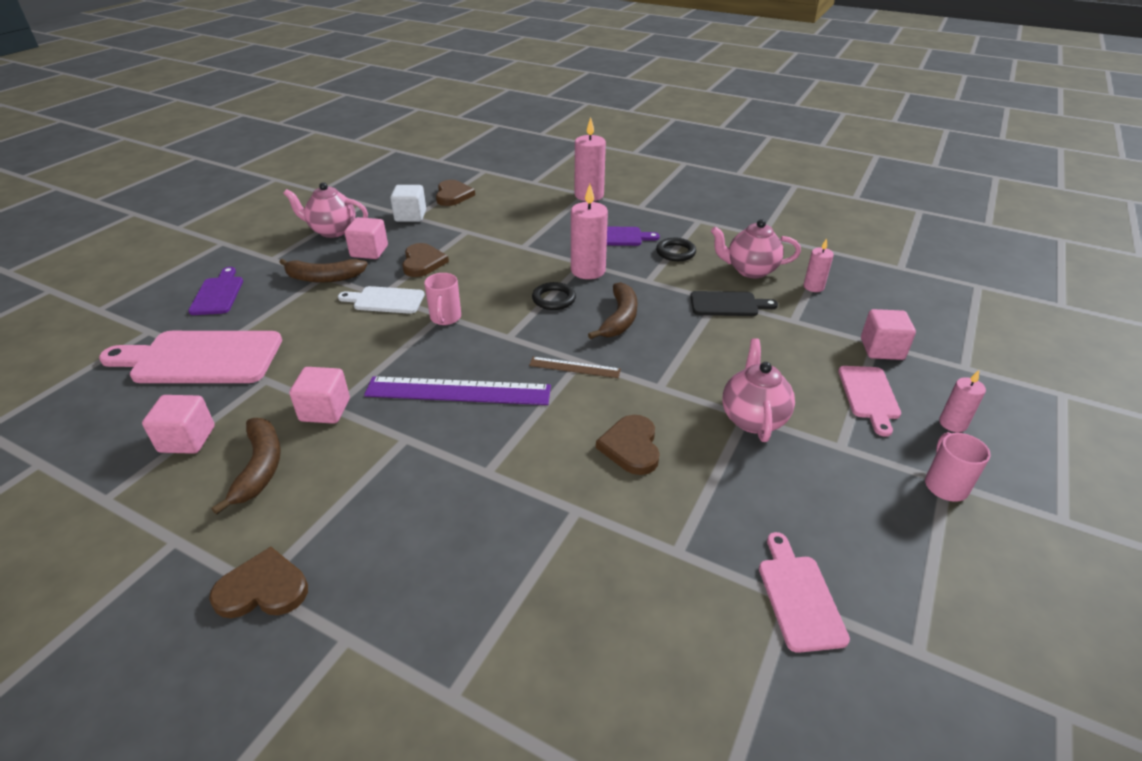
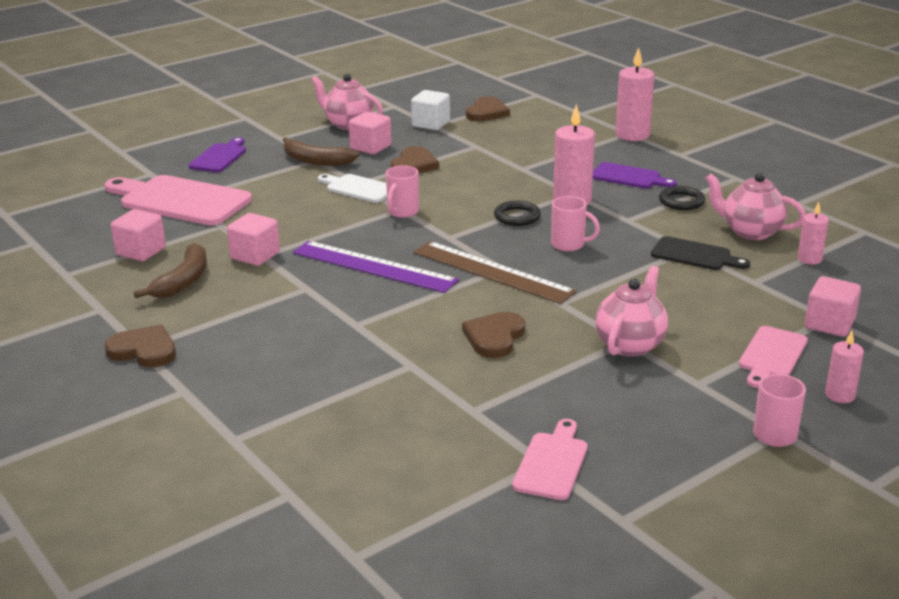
camera: 25 degrees right, 10 degrees down
(574, 367) = (492, 272): brown ruler -> brown ruler, size x1.94
(619, 319) = (569, 244): brown banana -> pink mug

